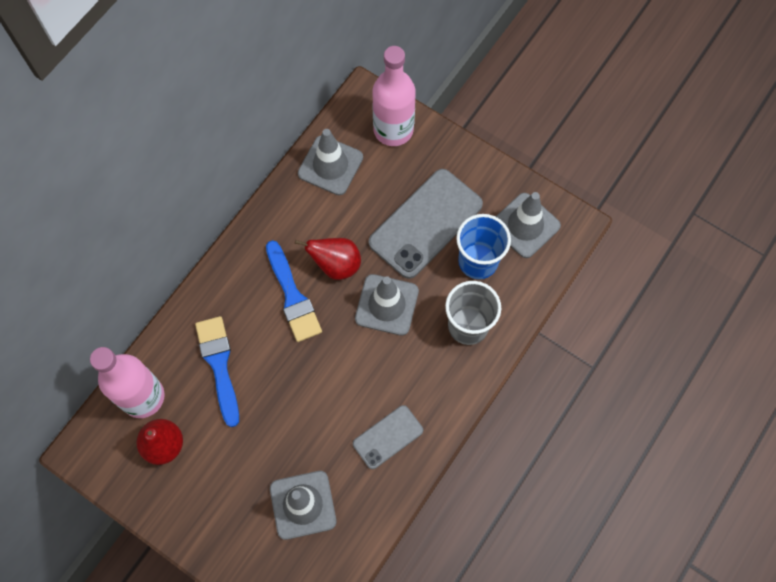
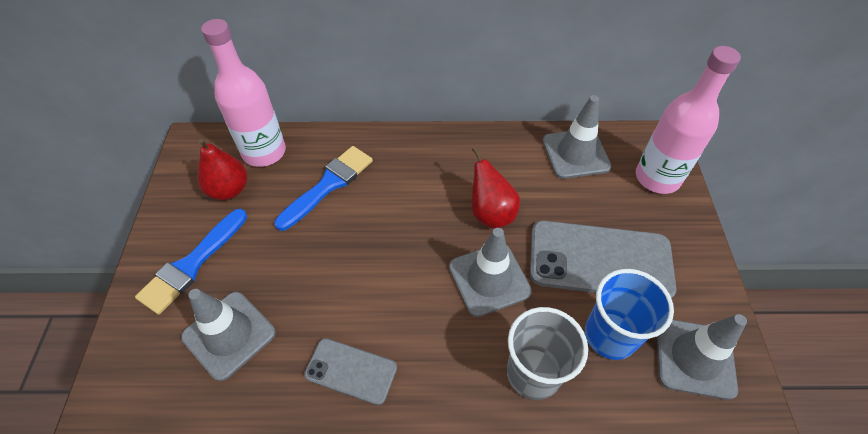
camera: 55 degrees right, 15 degrees down
(293, 296) = (433, 199): blue brush -> blue brush (192, 264)

